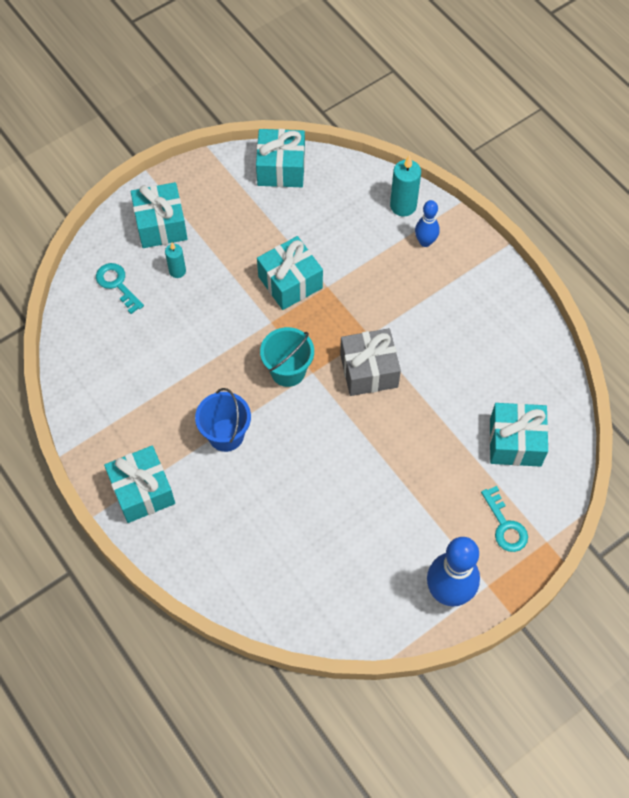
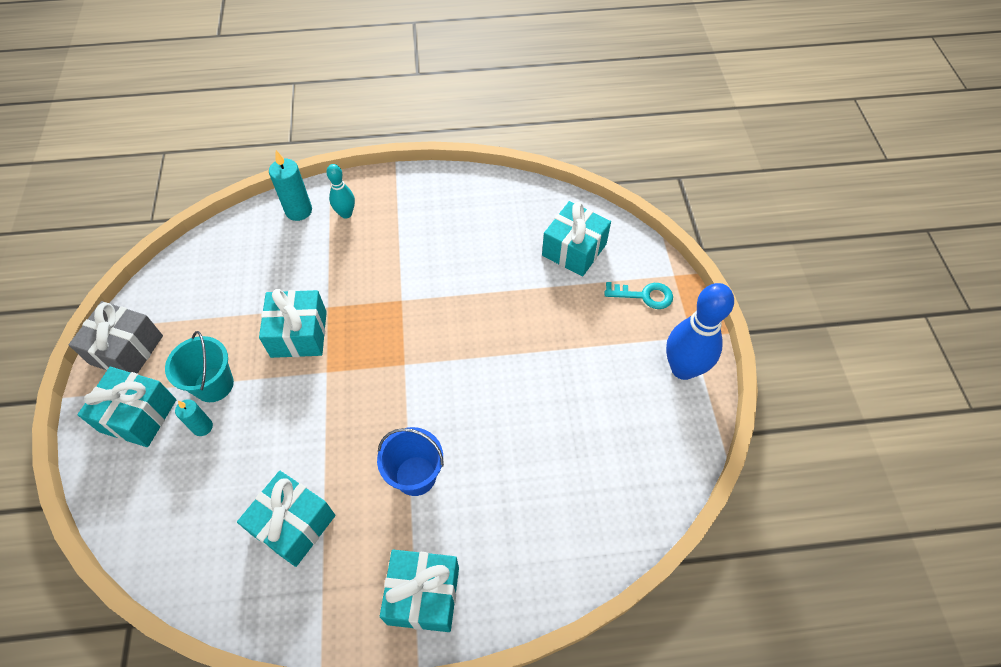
camera: 60 degrees left, 5 degrees down
(117, 284) = (167, 495): turquoise key -> none
(281, 168) = (177, 280): turquoise gift -> turquoise gift (293, 525)
(288, 371) = (388, 384): turquoise bucket -> turquoise bucket (214, 384)
(369, 370) = (435, 318): grey gift -> grey gift (126, 350)
(425, 242) = (346, 214): blue bowling pin -> turquoise bowling pin

